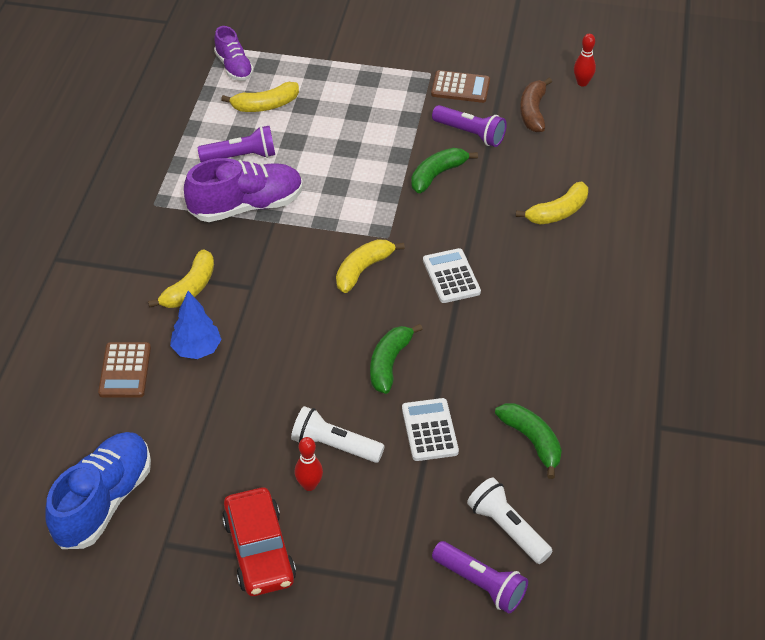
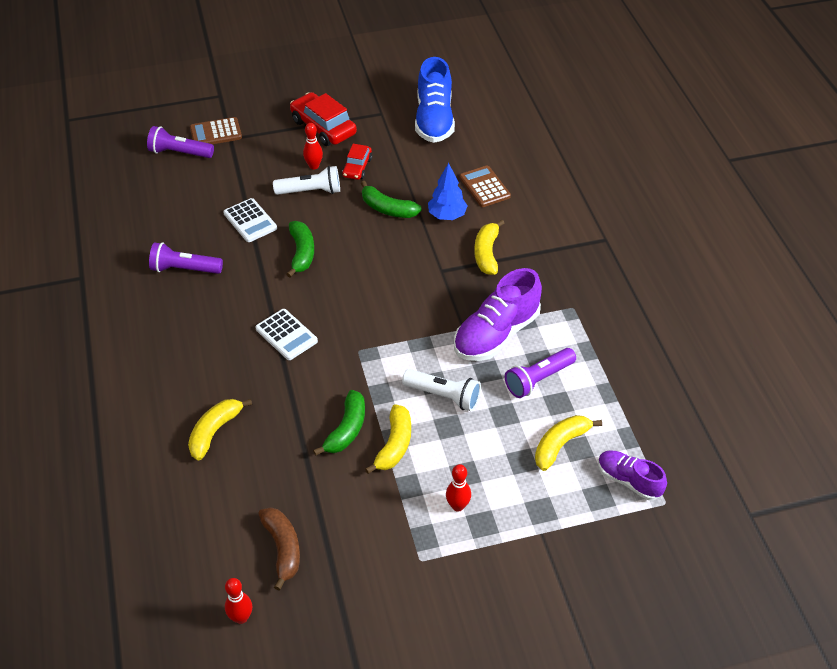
camera: 155 degrees right, 0 degrees up
(255, 460) = (357, 167): none -> red car
(363, 270) = (362, 315): yellow banana -> yellow banana (394, 445)
(379, 94) = (457, 506): none -> red bowling pin
(460, 87) = (376, 551): brown calculator -> brown calculator (216, 133)
(470, 134) = (337, 491): purple flashlight -> purple flashlight (184, 269)
(507, 528) = (173, 184): white flashlight -> white flashlight (444, 396)
(532, 441) = (174, 237): green banana -> green banana (387, 209)

